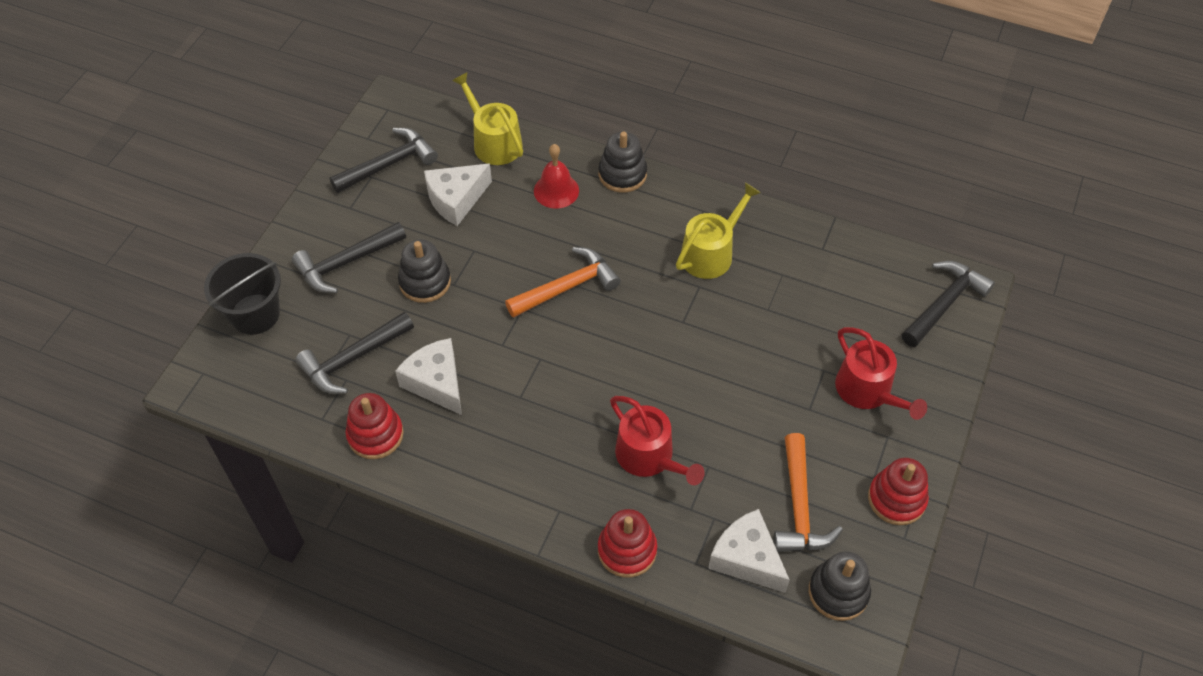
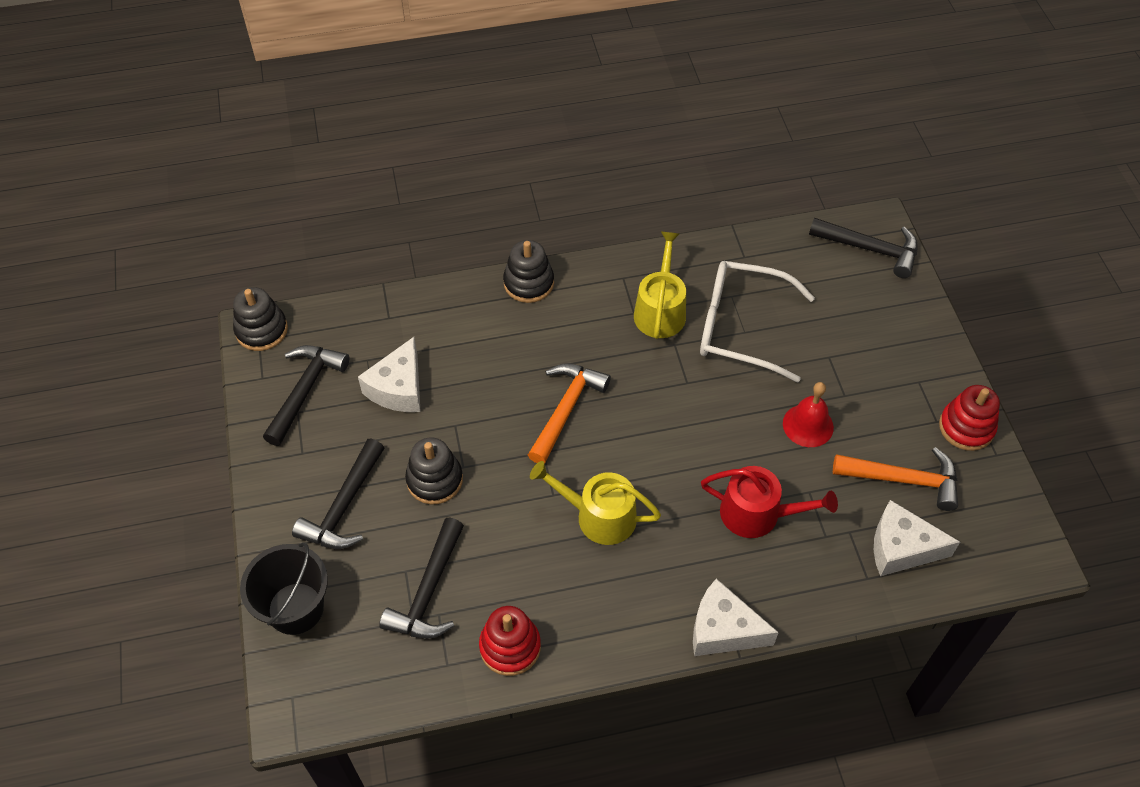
camera: 35 degrees left, 0 degrees up
(436, 382) = (524, 564): white cheese -> white cheese (723, 629)
(494, 142) = (388, 316): yellow watering can -> yellow watering can (599, 516)
(556, 190) = (483, 329): red bell -> red bell (808, 425)
(627, 550) = (806, 604): red stacking toy -> none
(767, 304) = (741, 327): none -> white glasses
(799, 507) = (904, 480): orange hammer -> orange hammer turned 45 degrees counterclockwise
(838, 592) = (987, 529): black stacking toy -> black stacking toy (261, 330)
(868, 391) = (875, 354): red watering can -> none
(944, 303) = (870, 249): black hammer -> black hammer turned 105 degrees clockwise

